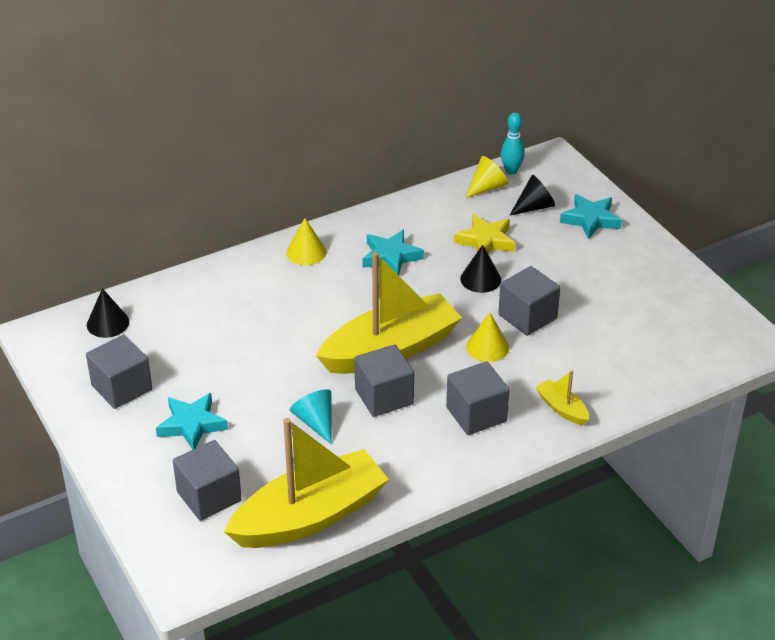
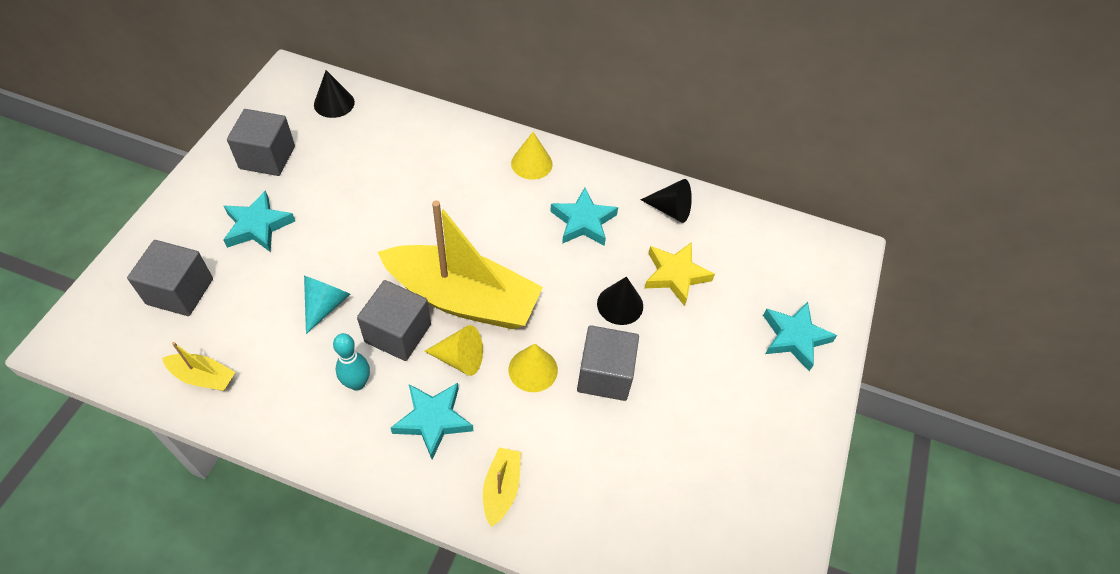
camera: 45 degrees right, 15 degrees up
(310, 516) = (203, 377): yellow boat -> yellow boat, size x0.42
(476, 414) = (433, 420): grey cube -> turquoise star
(487, 187) = (748, 229): yellow cone -> yellow cone (460, 358)
(511, 171) = (791, 232): turquoise bowling pin -> turquoise bowling pin (357, 383)
(534, 207) = (762, 281): black cone -> black cone (670, 210)

